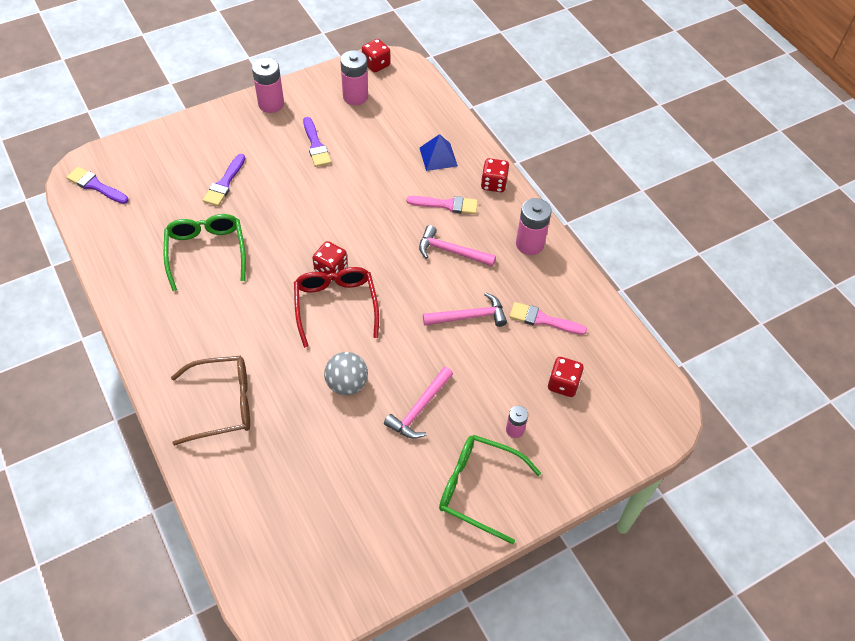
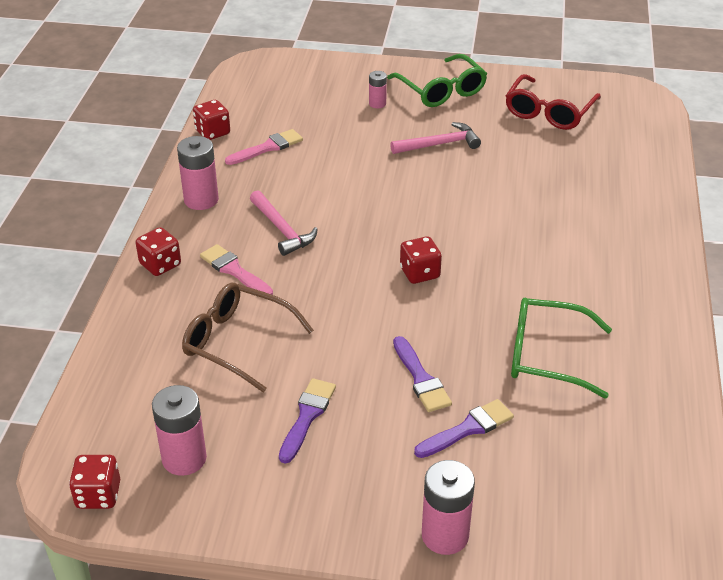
camera: 140 degrees left, 15 degrees down
(95, 186) = (654, 523): purple brush -> purple brush (421, 378)
(206, 252) = (547, 356): green glasses -> green glasses turned 75 degrees clockwise
(222, 404) = (615, 220): brown glasses -> brown glasses (238, 343)
(271, 104) = (310, 516): pink battery -> pink battery (445, 535)
(336, 306) = (444, 241): red glasses -> red glasses (549, 112)
(347, 384) = (487, 184): grey ball -> none
(438, 157) = (180, 322): blue pyramid -> none
(469, 316) = (327, 178): pink hammer -> none
(543, 320) = (267, 147): pink brush -> pink brush turned 90 degrees counterclockwise
(563, 384) = (306, 108): red dice -> red dice (212, 132)

